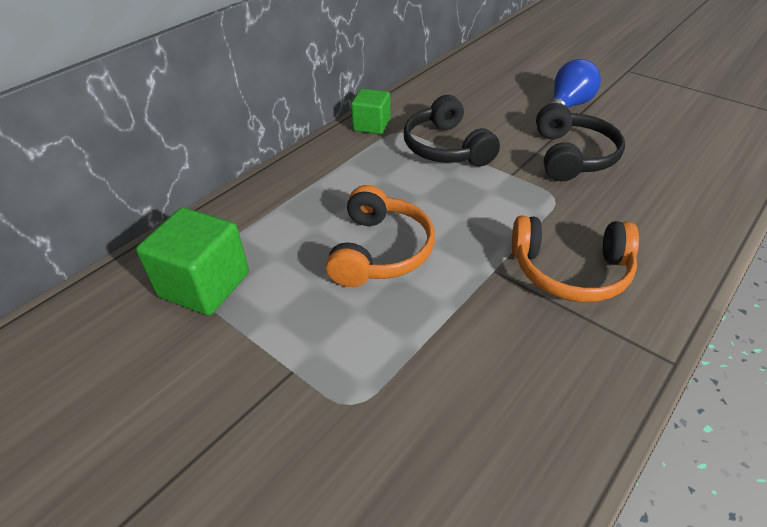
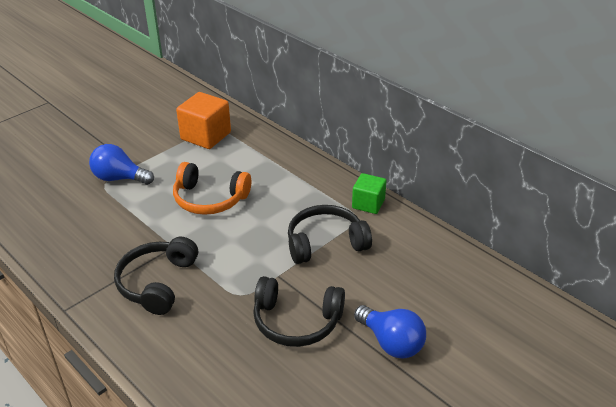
camera: 95 degrees right, 5 degrees down
(204, 285) = (206, 136): green cube -> orange cube
(333, 382) = (119, 178): none -> blue light bulb
(570, 271) = (157, 283): orange headphones -> black headphones

